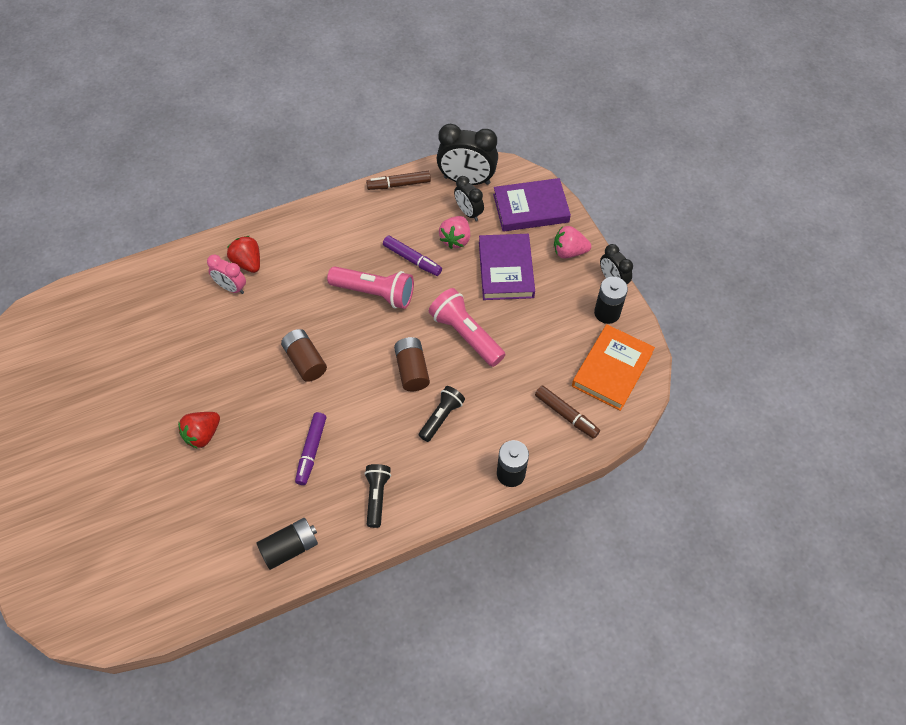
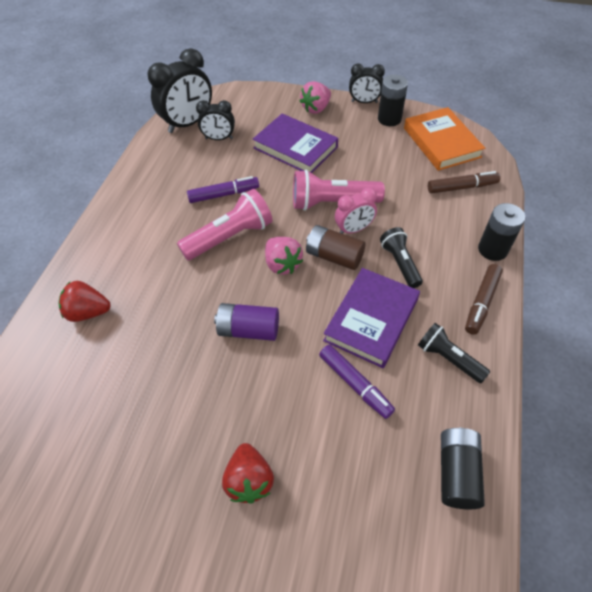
camera: 50 degrees left, 5 degrees down
(231, 288) = (100, 343): pink clock -> pink clock (354, 229)
(305, 361) = (248, 330): brown battery -> purple battery
(399, 184) = (141, 162): brown marker -> brown marker (481, 302)
(456, 239) = (235, 159): pink strawberry -> pink strawberry (282, 264)
(531, 208) = (255, 106): purple book -> purple book (371, 319)

